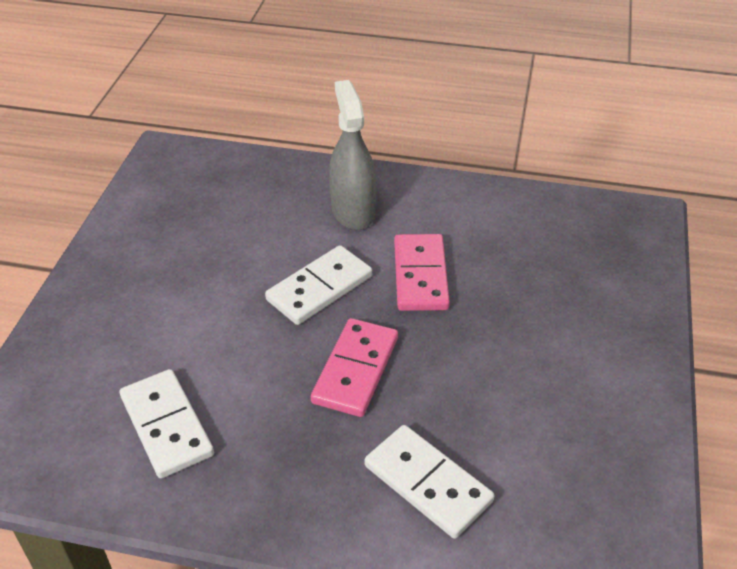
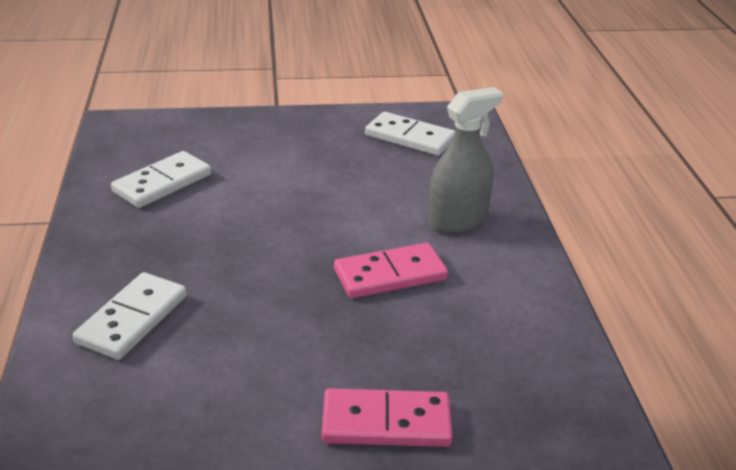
camera: 70 degrees right, 10 degrees down
(319, 288) = (341, 221): white domino -> white domino (410, 138)
(355, 370) = (250, 258): pink domino -> pink domino (386, 422)

